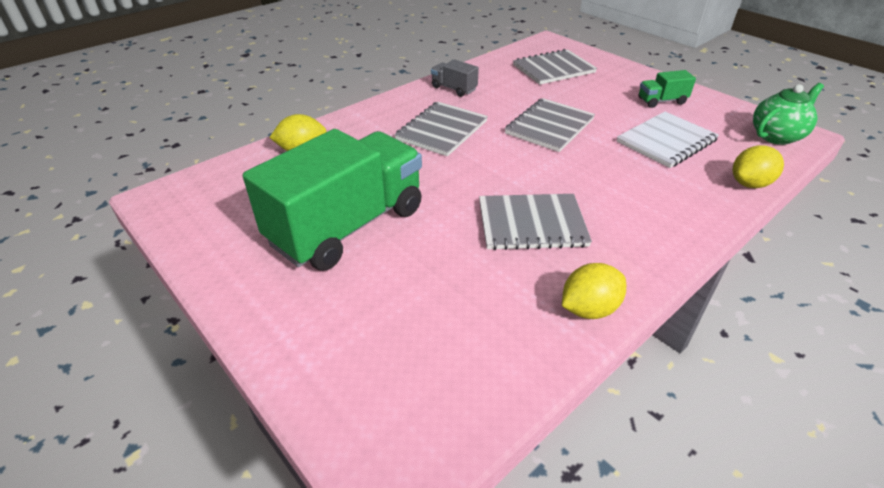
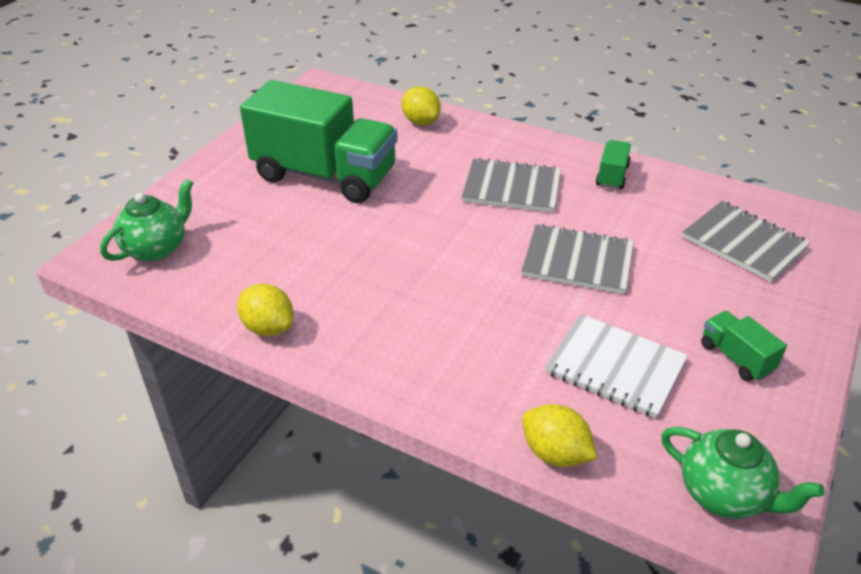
camera: 70 degrees right, 0 degrees up
(406, 394) = (156, 248): none -> green teapot
(454, 89) = (612, 176): grey truck -> green truck
(531, 224) = (376, 276): grey notebook -> none

